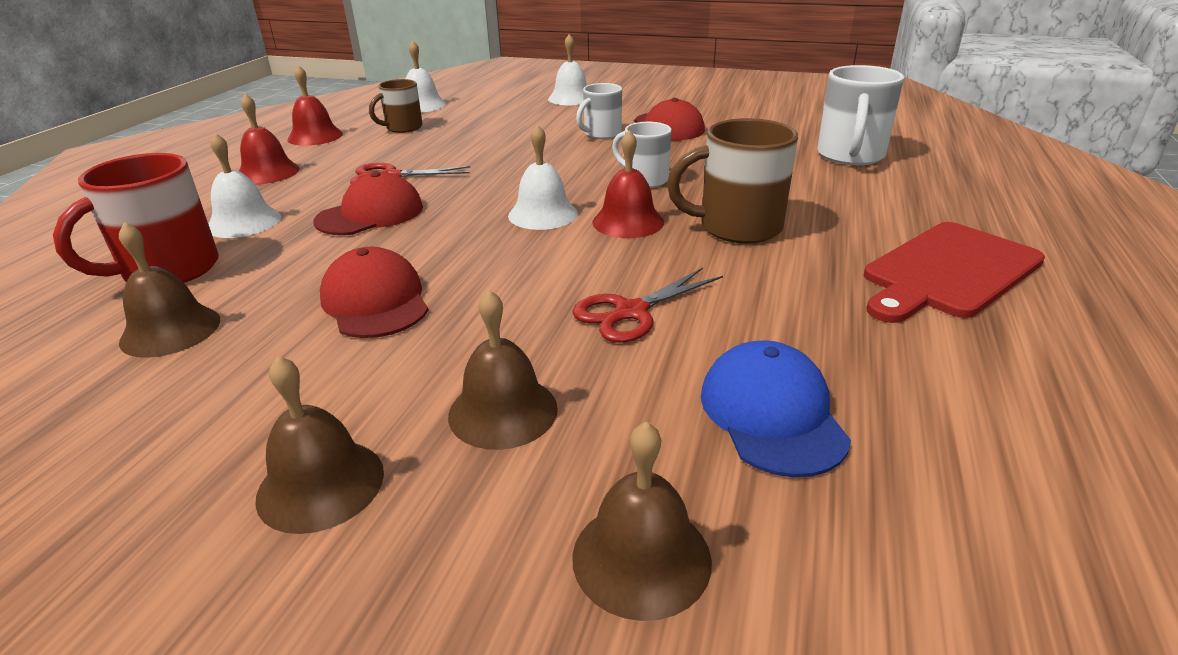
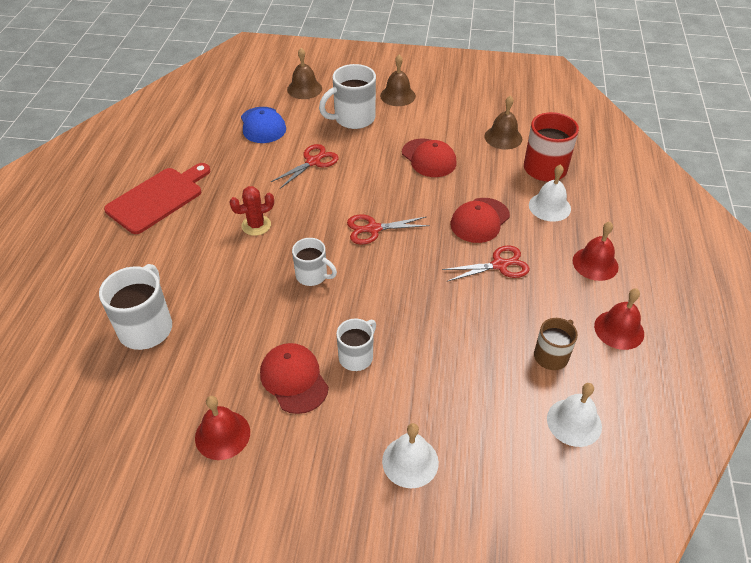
camera: 170 degrees right, 15 degrees up
(503, 411) = (353, 119): brown bell -> white mug
(543, 214) = (373, 229): white bell -> red scissors
(628, 222) = (320, 225): red bell -> red bell (222, 435)
(737, 227) = (256, 225): brown mug -> red cactus

